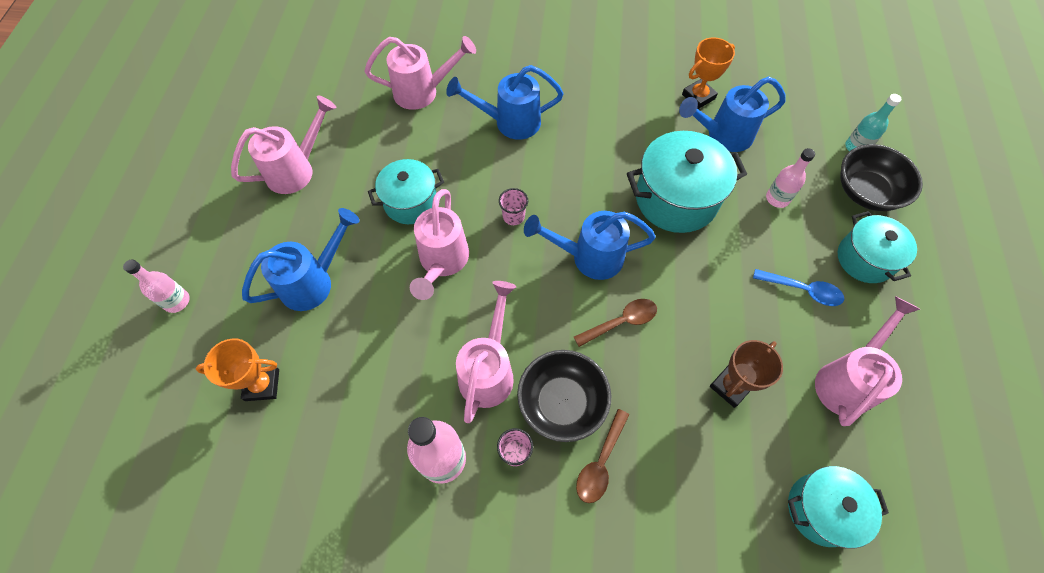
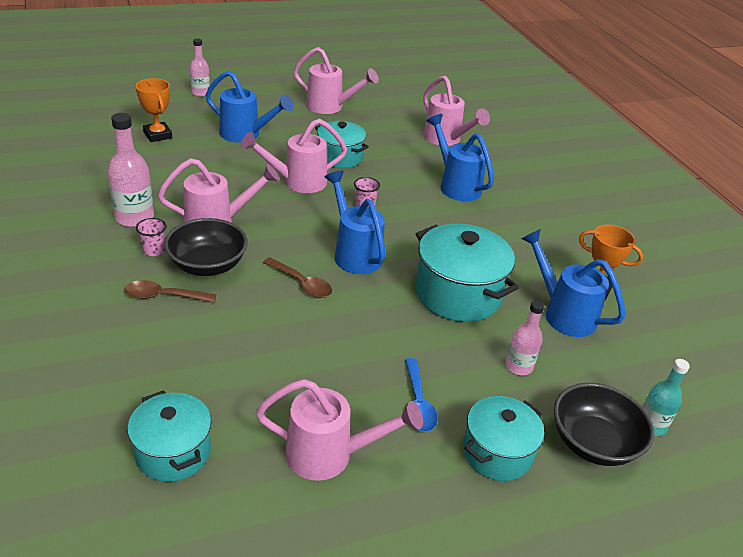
camera: 60 degrees right, 25 degrees down
(730, 386) = (275, 364): brown trophy -> none

